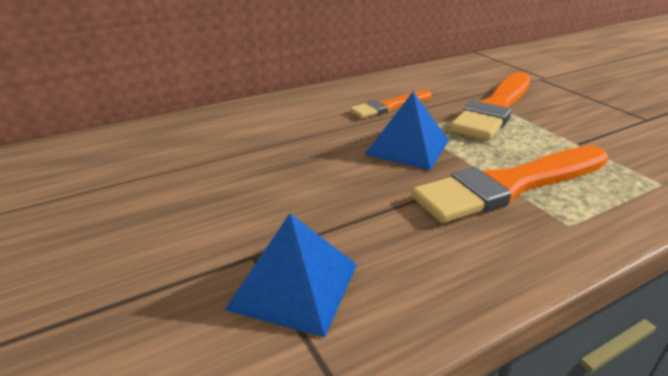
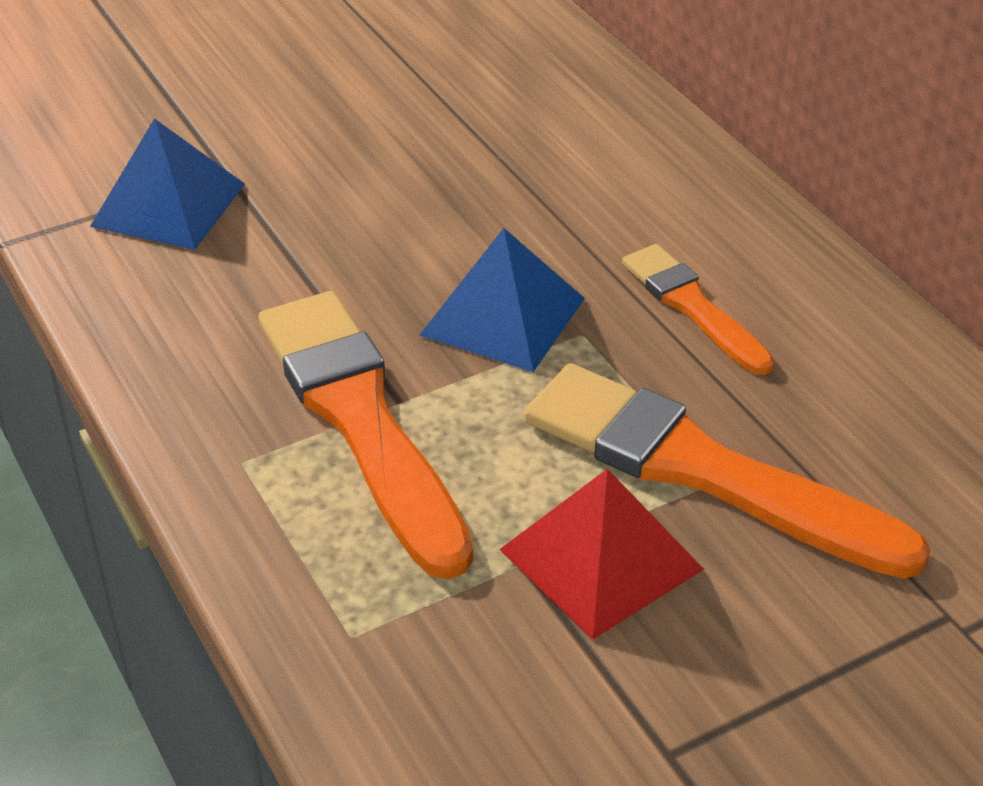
camera: 90 degrees right, 10 degrees up
(561, 128) = (600, 559): none -> red pyramid

